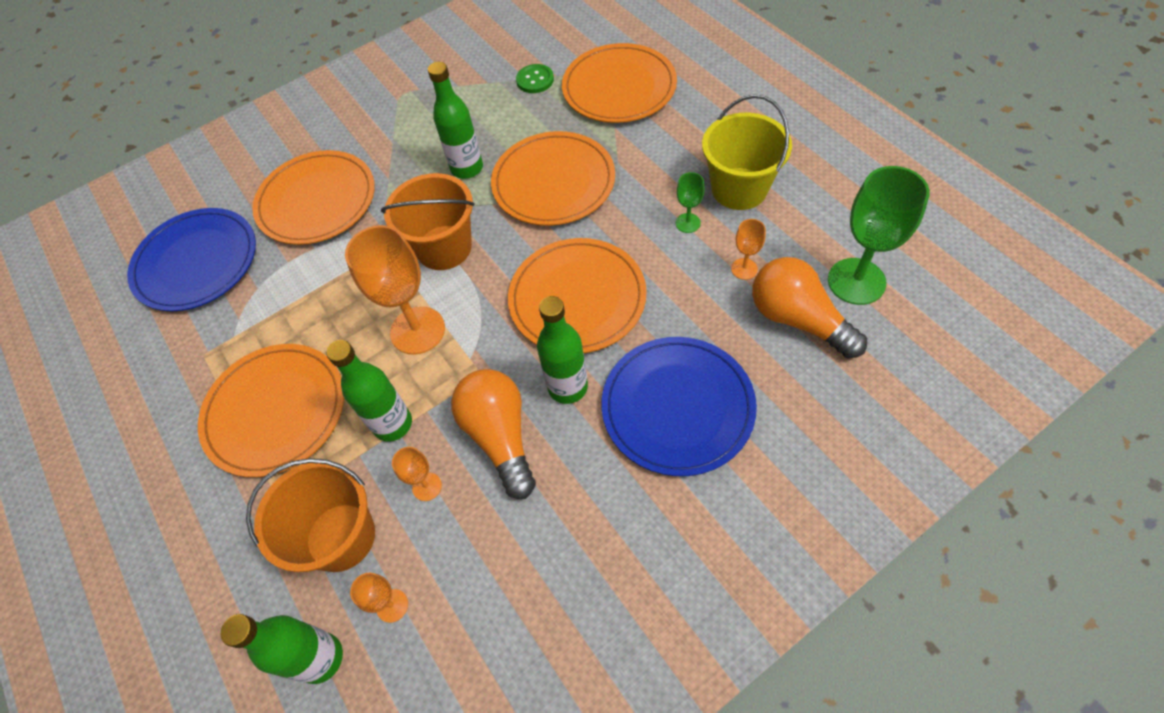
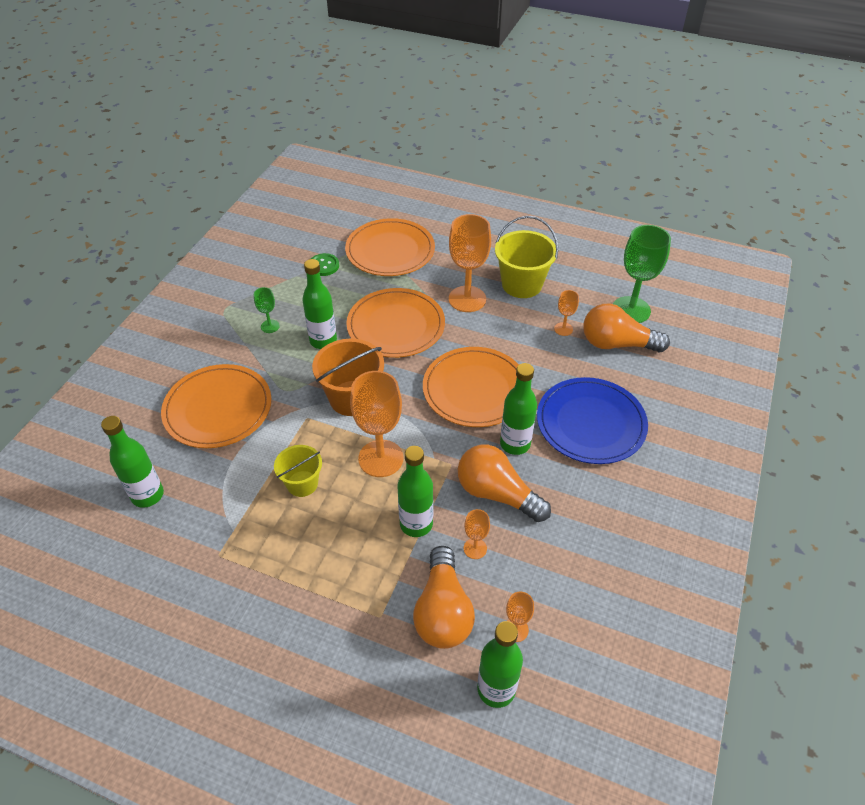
camera: 40 degrees left, 10 degrees down
(196, 262) = (147, 495): blue plate -> green bottle
(275, 411) = (318, 561): orange plate -> none
(326, 319) = (302, 483): none -> yellow bucket
(341, 537) = (443, 611): orange bucket -> orange light bulb
(658, 181) = (467, 299): none -> orange goblet
(688, 223) = (507, 316): green goblet -> green goblet (270, 326)

